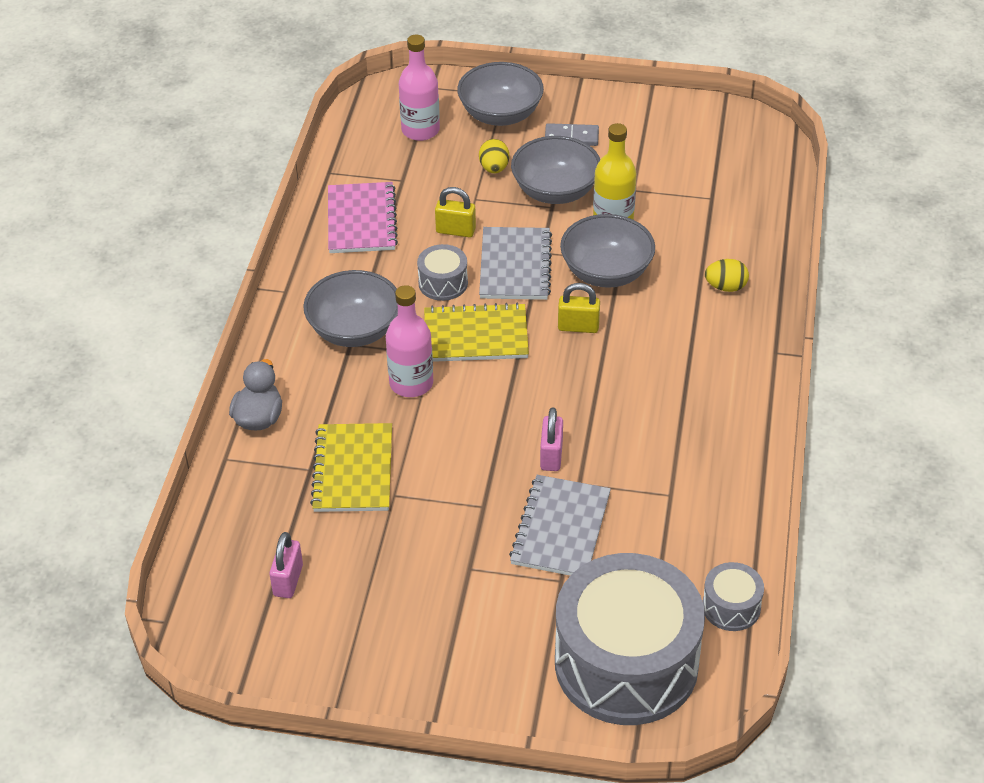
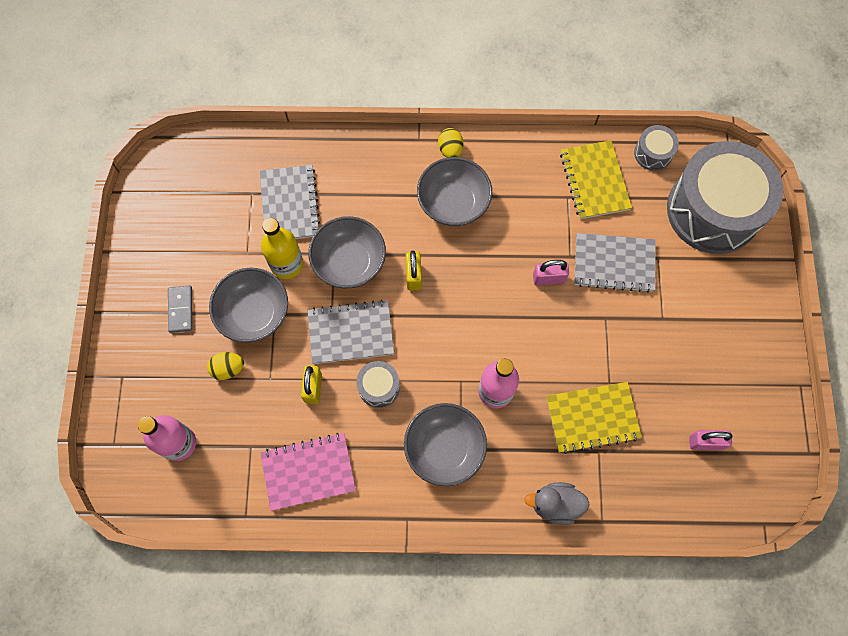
camera: 100 degrees left, 25 degrees up
(476, 336) = (435, 351): yellow notebook -> yellow notebook (594, 181)
(500, 114) = (152, 375): grey bowl -> grey bowl (453, 203)
(692, 228) = (290, 204): none -> grey notebook
(725, 287) = (354, 176): yellow egg -> yellow egg (450, 150)

